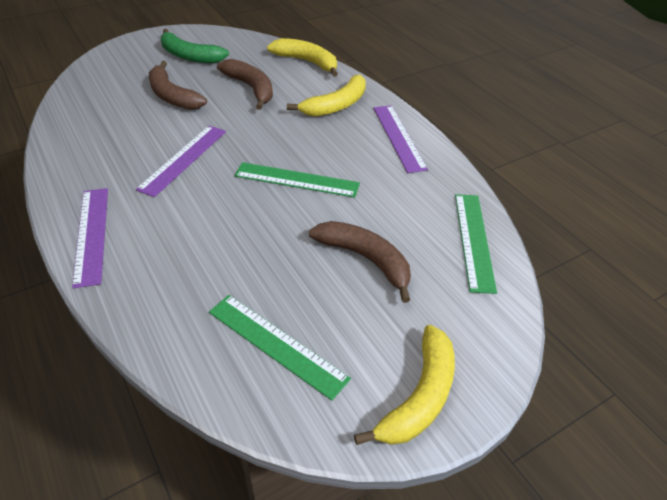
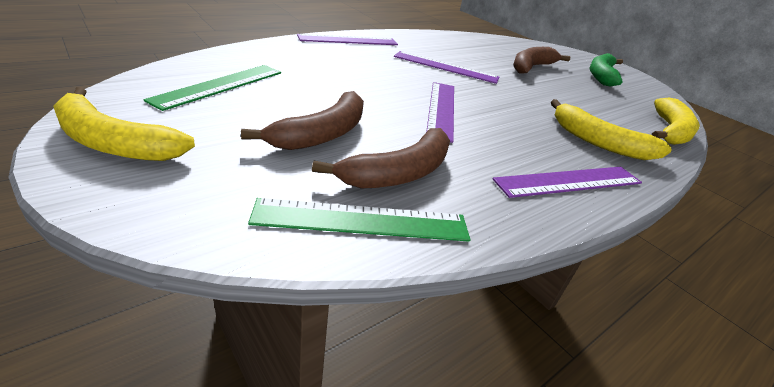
camera: 80 degrees right, 10 degrees down
(251, 88) = (579, 98): brown banana -> brown banana (399, 173)
(297, 180) = (441, 109): green ruler -> purple ruler

